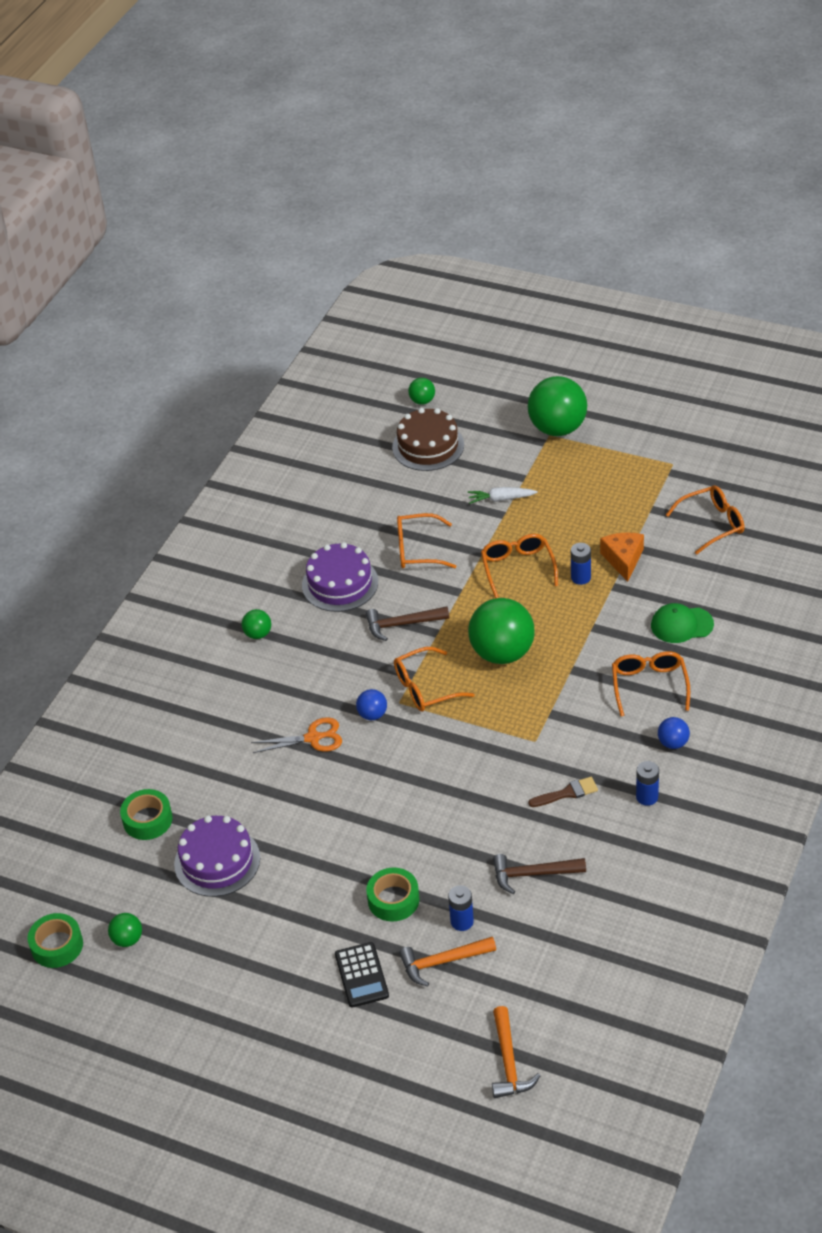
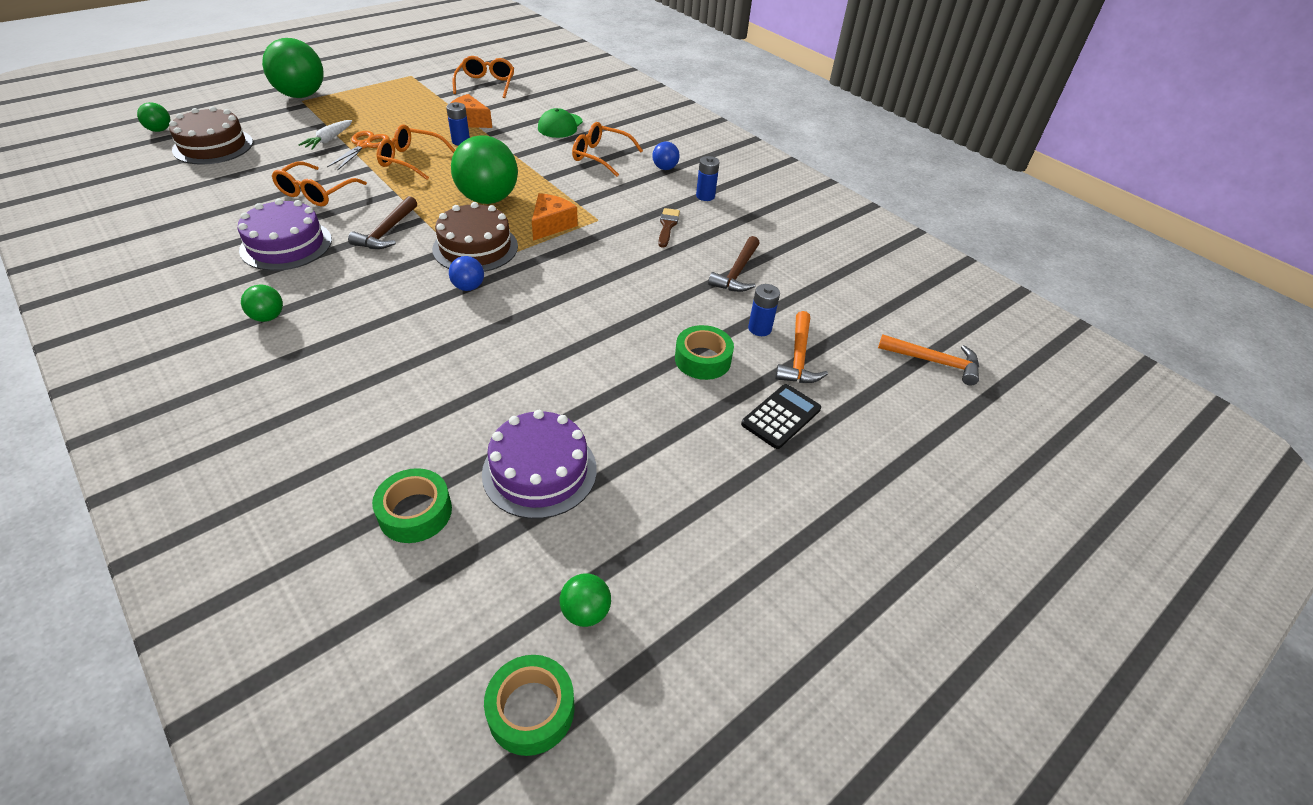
camera: 70 degrees left, 0 degrees up
(313, 738) = (451, 333): orange scissors -> orange scissors (364, 145)
(361, 975) = (781, 416): black calculator -> black calculator turned 60 degrees counterclockwise
(426, 688) = (475, 247): orange glasses -> brown cake
(498, 715) = (551, 225): none -> orange cheese

